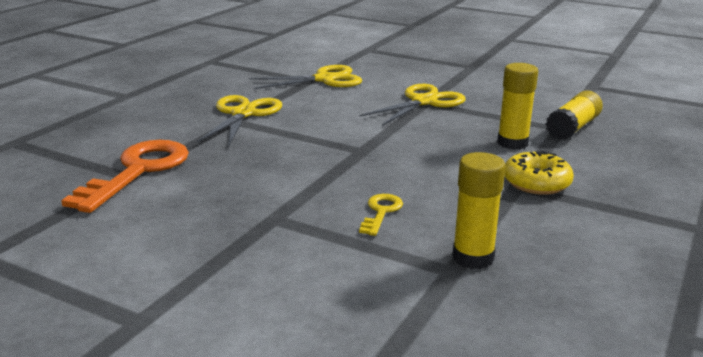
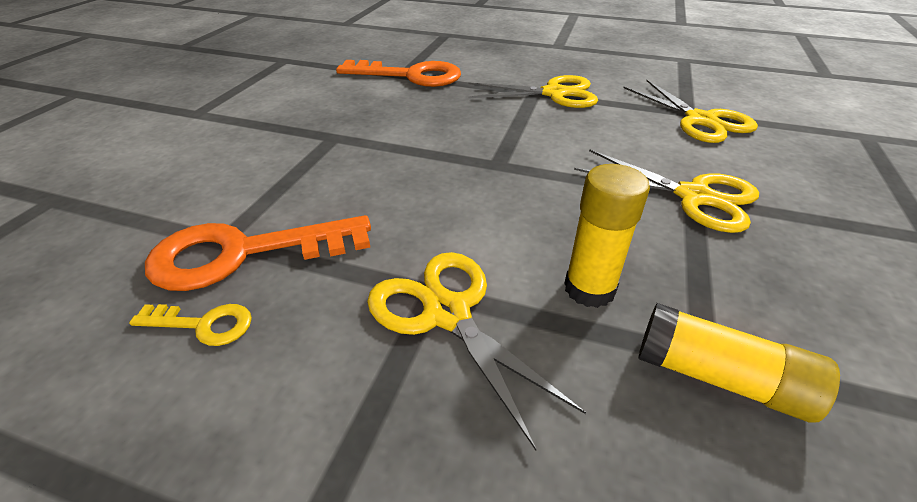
camera: 80 degrees right, 15 degrees up
(381, 212) = (347, 188): yellow key -> yellow key (203, 324)
(473, 257) = (243, 254): yellow glue stick -> orange key
(536, 183) = (447, 313): yellow donut -> yellow scissors

